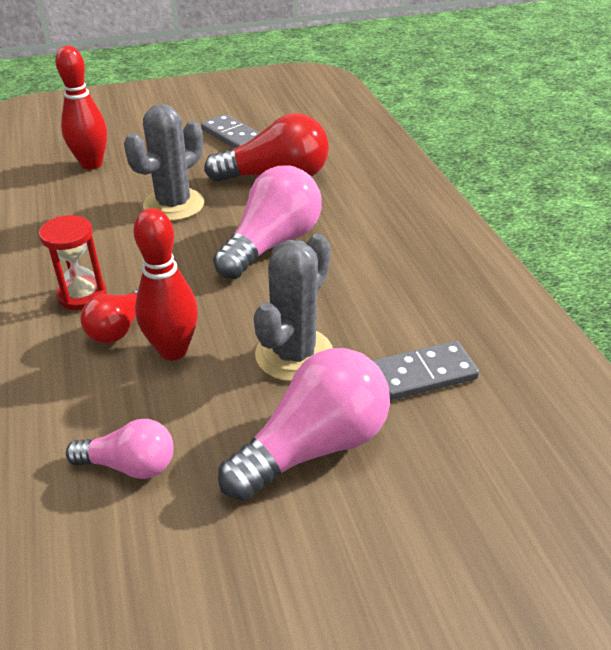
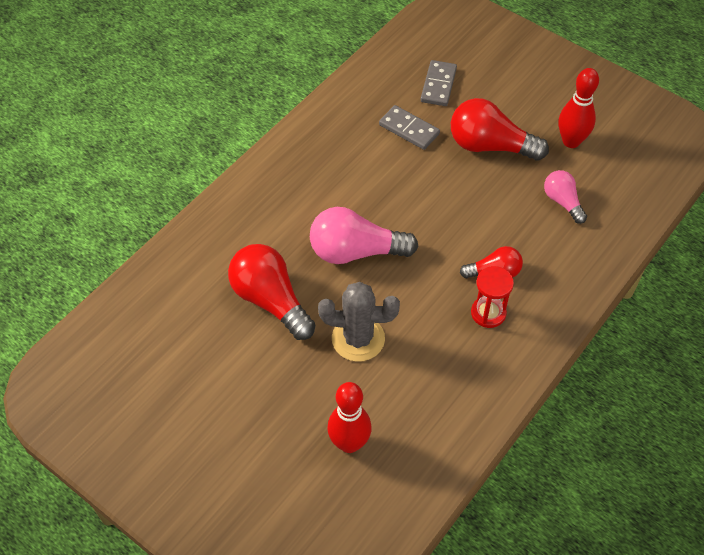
camera: 125 degrees left, 15 degrees up
(173, 350) = (486, 236): red bowling pin -> red bowling pin (571, 141)
(232, 136) = (225, 374): grey domino -> grey domino (438, 85)
(294, 354) = (442, 184): grey cactus -> none
(313, 446) = (490, 146): pink light bulb -> red light bulb

